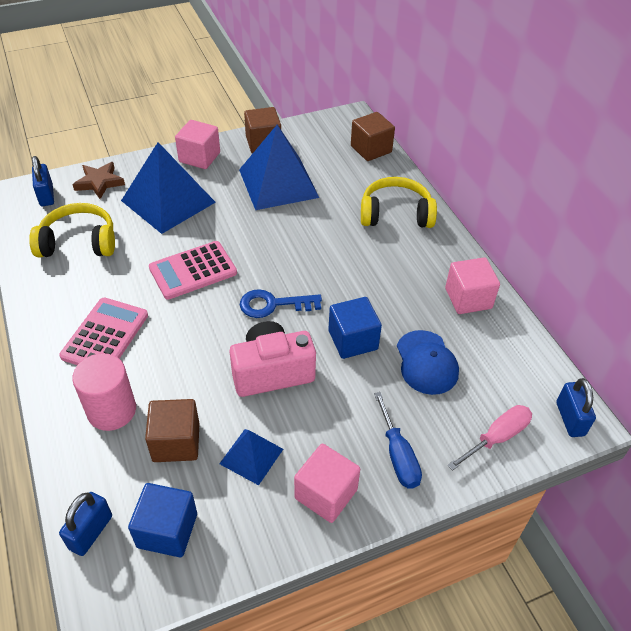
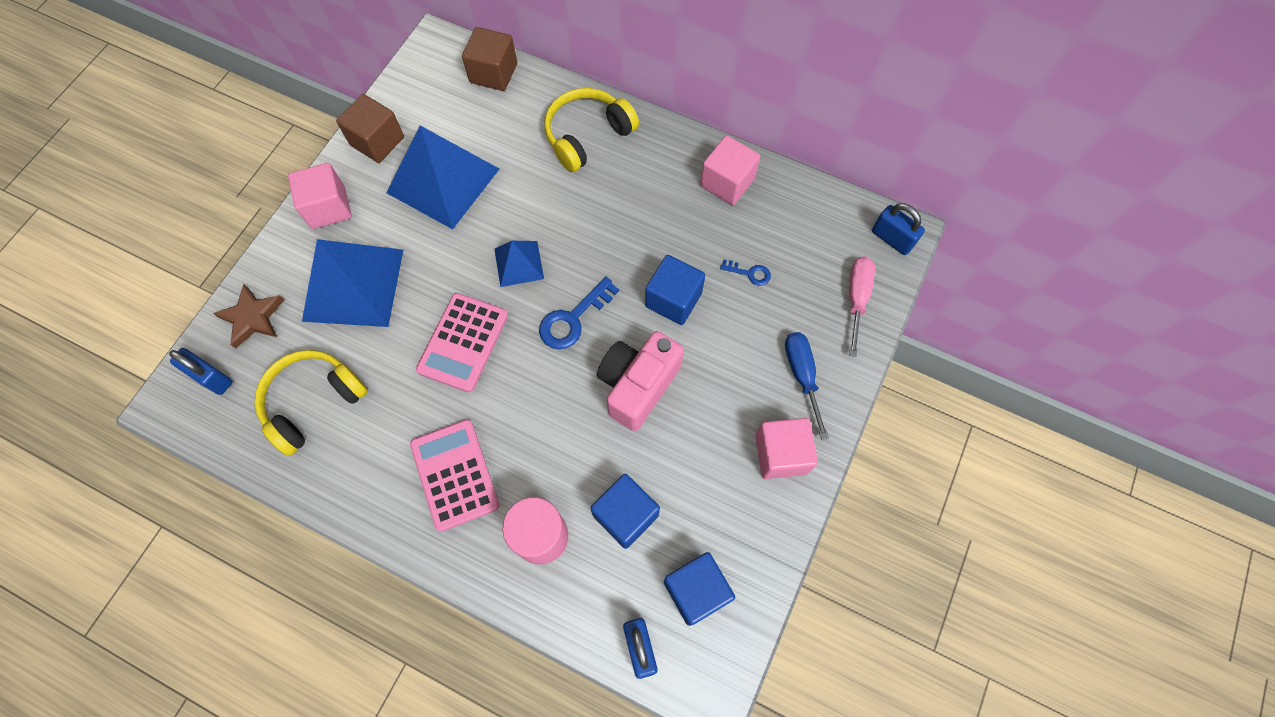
camera: 40 degrees left, 20 degrees up
(176, 442) = (625, 515): brown cube -> blue cube
(251, 456) = (696, 473): blue pyramid -> blue pyramid (519, 263)
(398, 455) = (802, 375): blue screwdriver -> blue screwdriver turned 135 degrees counterclockwise
(426, 362) = (749, 273): blue cap -> blue key

